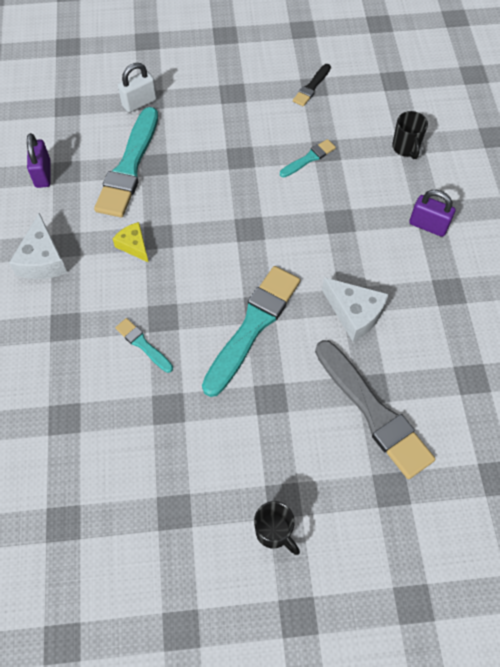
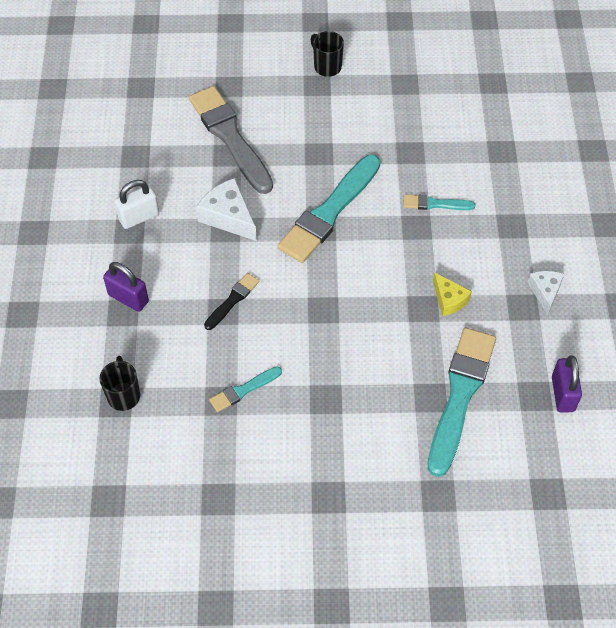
camera: 175 degrees left, 5 degrees down
(43, 259) = (545, 292): white cheese -> white cheese, size x0.63
(139, 102) = (452, 490): white padlock -> white padlock (139, 217)
(143, 344) = (435, 204): turquoise brush -> turquoise brush turned 135 degrees clockwise
(311, 87) = (221, 497): black brush -> black brush (232, 300)

